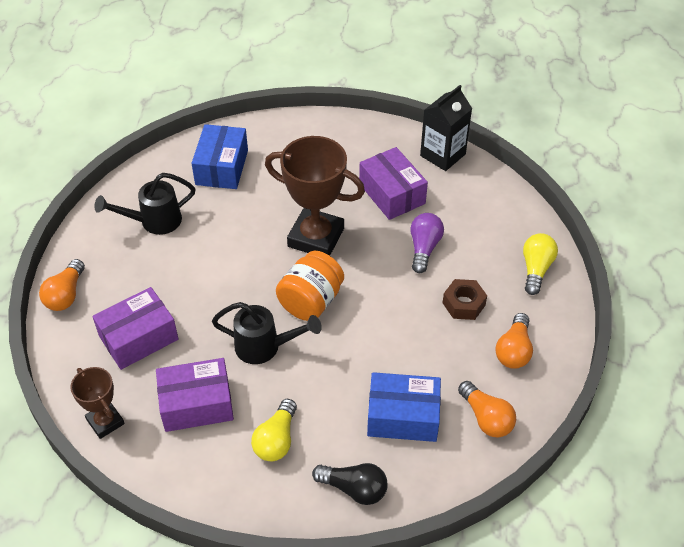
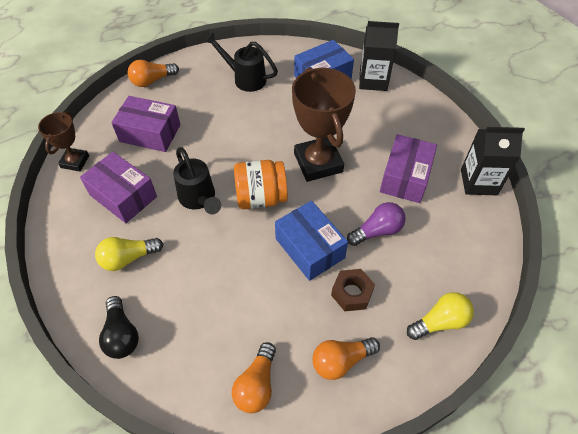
camera: 50 degrees right, 5 degrees up
(267, 137) = (373, 80): none -> black carton
(403, 416) = (210, 323): blue box -> blue box (309, 248)

